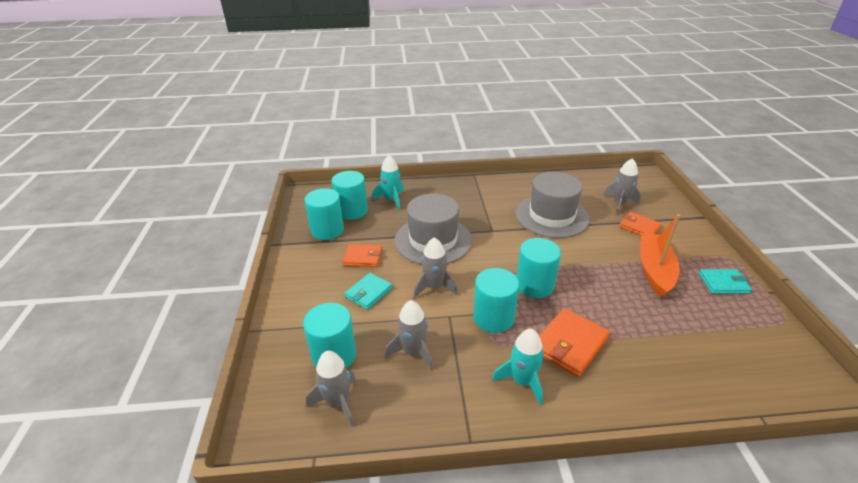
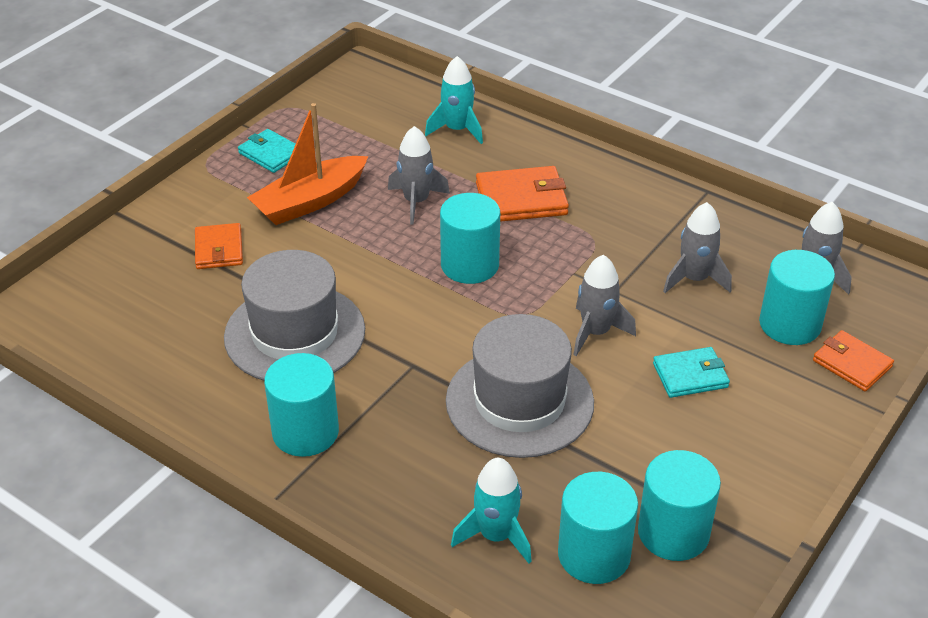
camera: 140 degrees left, 5 degrees up
(363, 257) = (654, 437): orange wallet -> orange wallet (852, 364)
(493, 318) = (566, 261): turquoise cylinder -> turquoise cylinder (305, 432)
(522, 381) = (609, 200): turquoise rocket -> turquoise rocket (457, 130)
(620, 204) = (170, 291): grey rocket -> grey rocket (416, 201)

